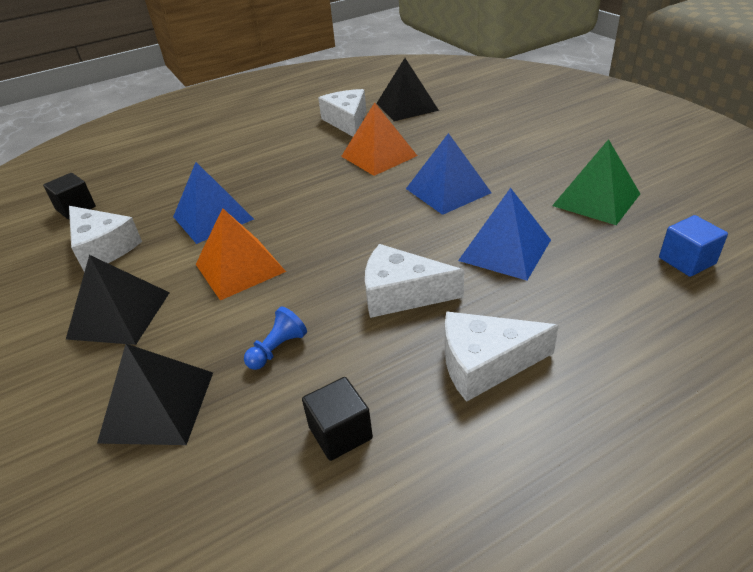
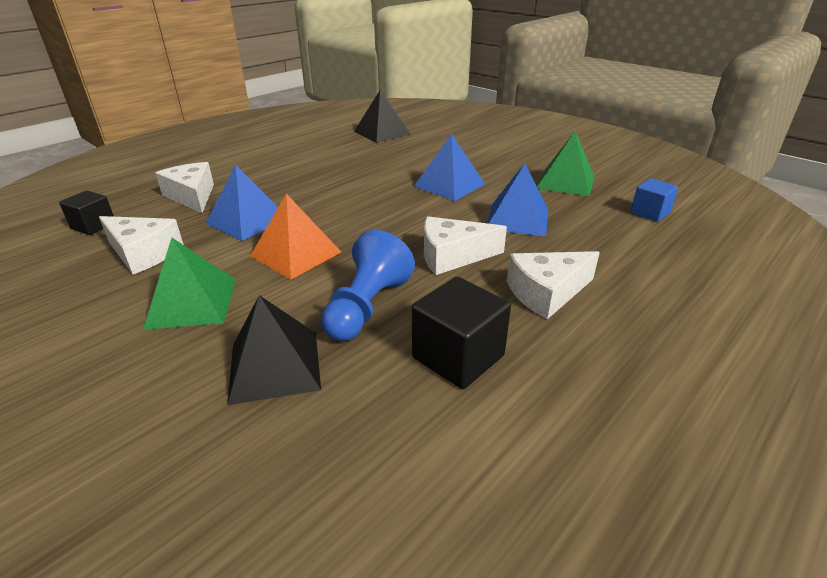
camera: 20 degrees left, 5 degrees down
(119, 315) = (192, 303): black pyramid -> green pyramid
(277, 349) = (366, 307): blue pawn -> blue pawn, size x1.93
(340, 433) = (458, 357): black cube -> black cube, size x1.56
(347, 121) = (335, 145): white cheese -> white cheese (192, 196)
(378, 156) = (377, 166): orange pyramid -> none

